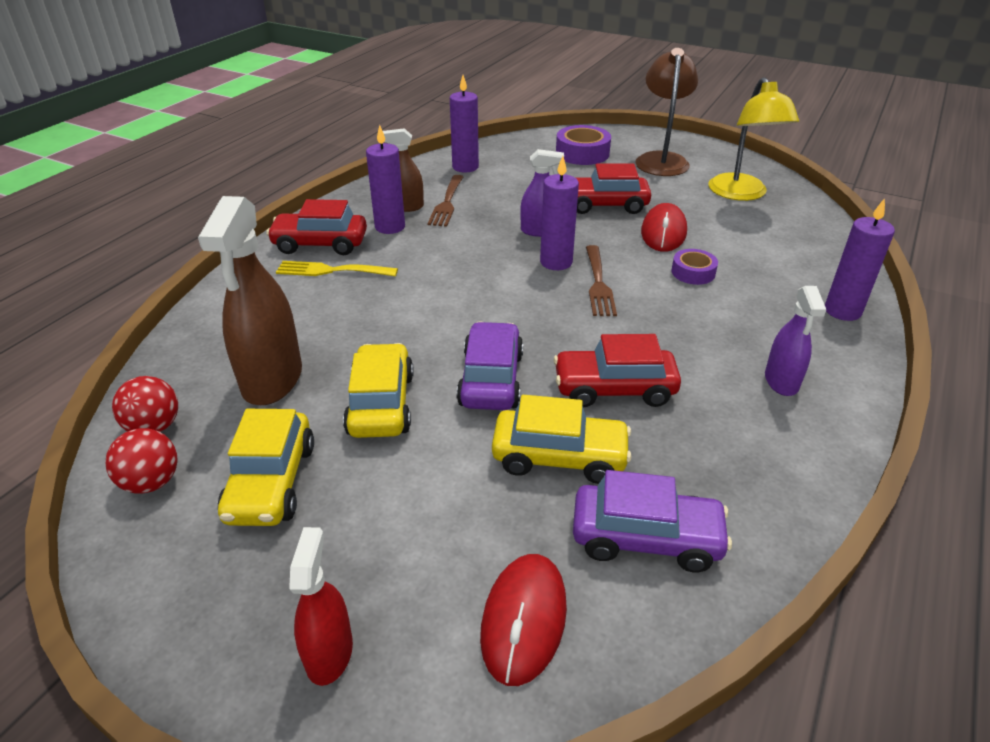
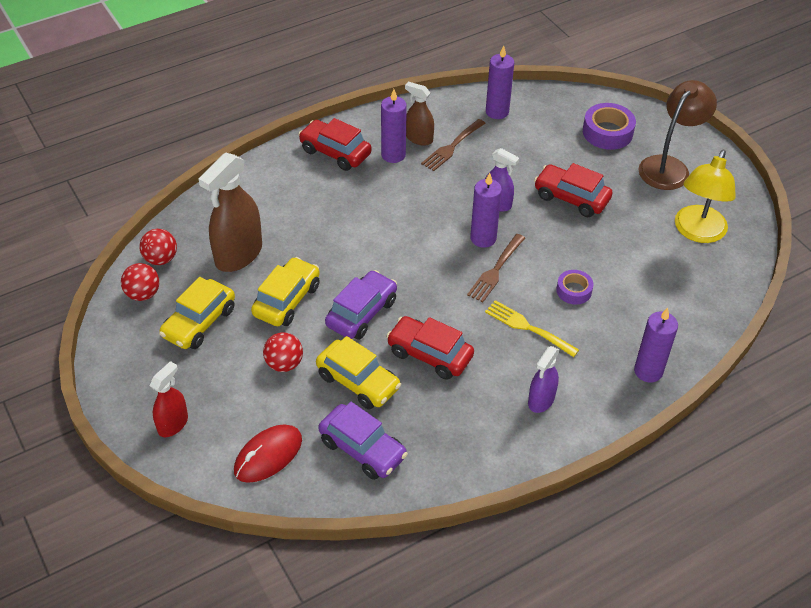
camera: 30 degrees right, 10 degrees up
(332, 270) = (327, 181): yellow fork -> yellow fork (528, 327)
(441, 480) = (284, 364): none -> red ball
(663, 232) = (590, 244): red mouse -> none

